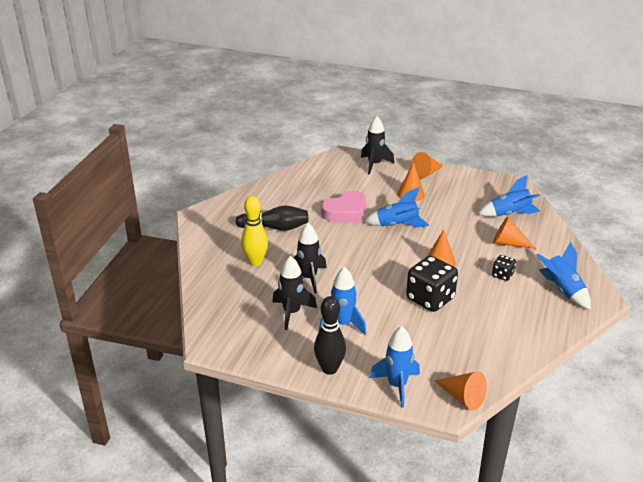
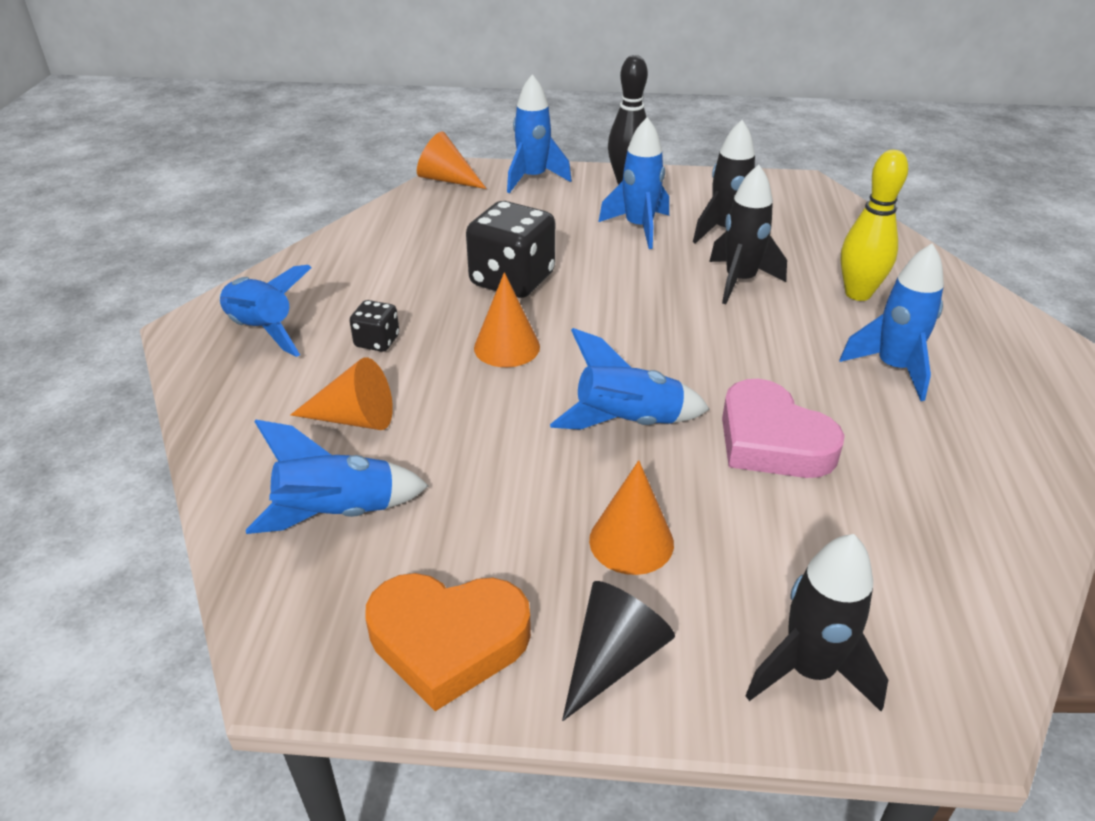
camera: 165 degrees right, 5 degrees up
(275, 228) = (893, 368): black bowling pin -> blue rocket
(345, 212) = (772, 441): pink heart -> pink heart turned 75 degrees counterclockwise
(426, 173) = (613, 658): orange cone -> black cone
(472, 182) = (448, 641): none -> orange heart

